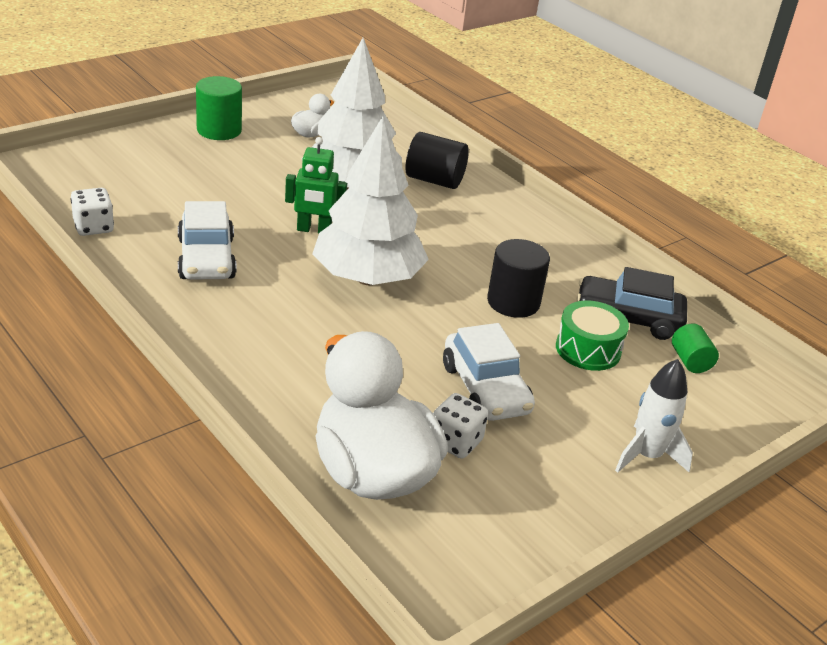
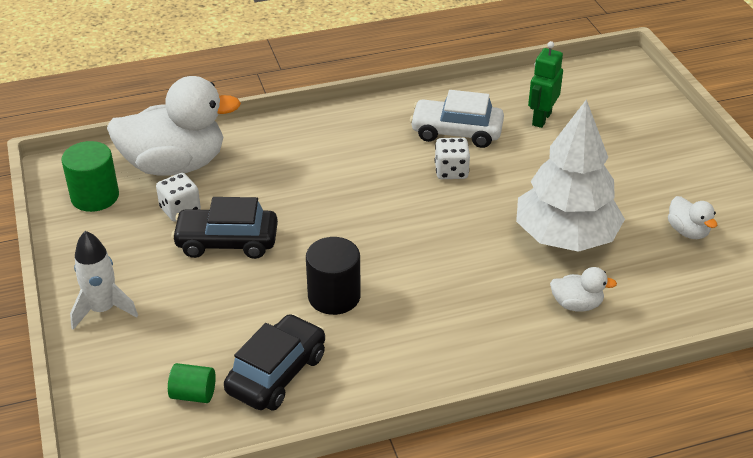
camera: 115 degrees right, 5 degrees up
(93, 227) = (516, 85): white dice -> white dice (451, 171)
(219, 130) = (693, 170): green cylinder -> green cylinder (95, 196)
(314, 230) = (488, 197): green robot -> green robot (541, 119)
(367, 278) = (402, 213): white tree -> none
(434, 180) = (576, 304): black cylinder -> white duck
(485, 389) = (227, 242): white car -> black car
(588, 349) = (245, 324): green drum -> none

